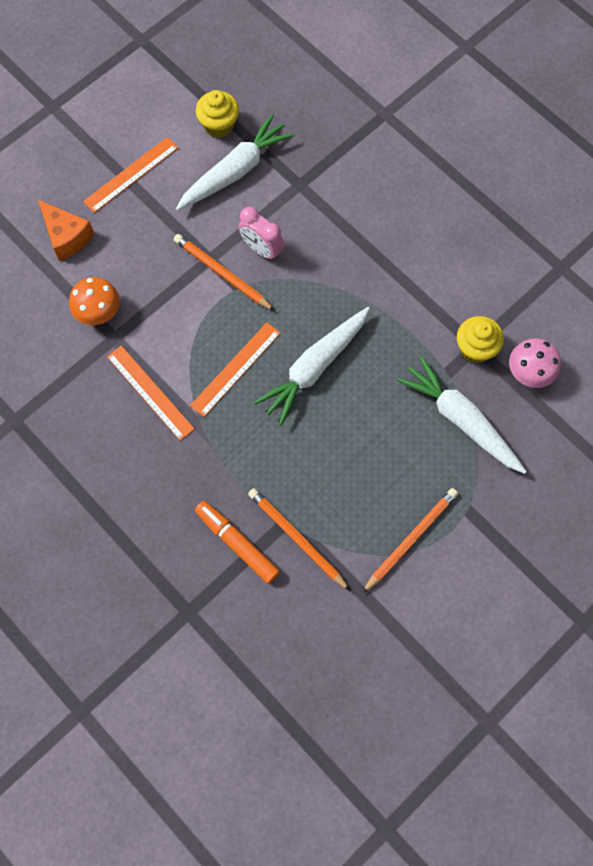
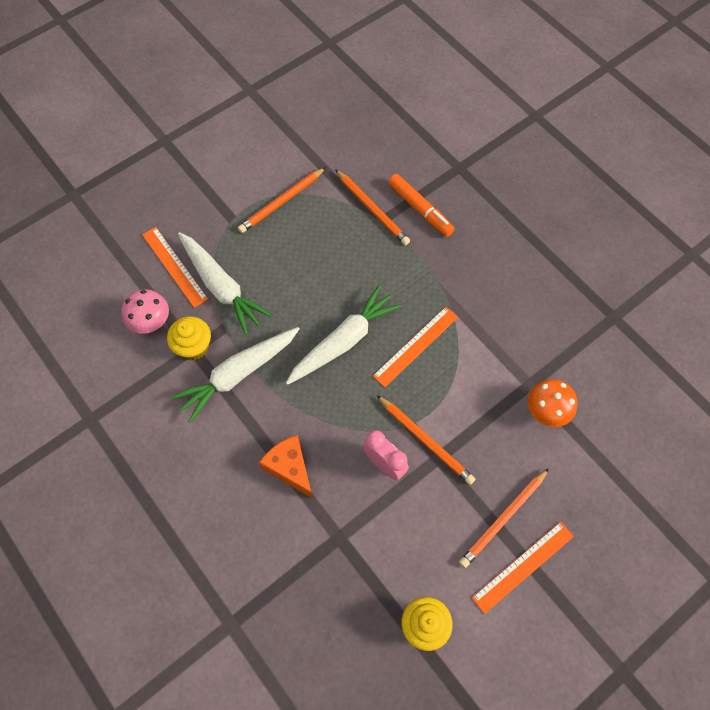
camera: 175 degrees left, 5 degrees down
(67, 236) = (586, 495): orange cheese -> orange cheese (290, 468)
(147, 211) = (503, 518): none -> orange pencil
(150, 392) = (493, 331): orange ruler -> orange ruler (174, 266)
(235, 171) = (407, 560): white carrot -> white carrot (238, 374)

